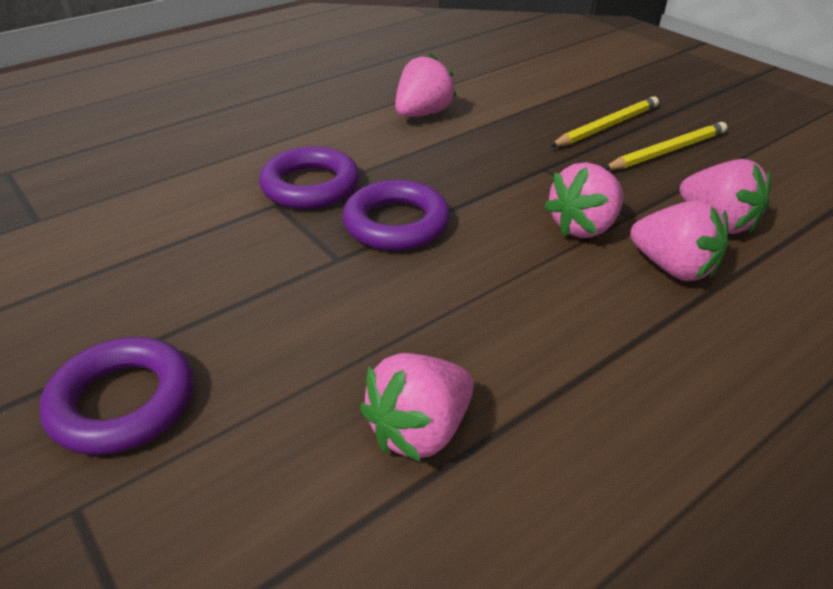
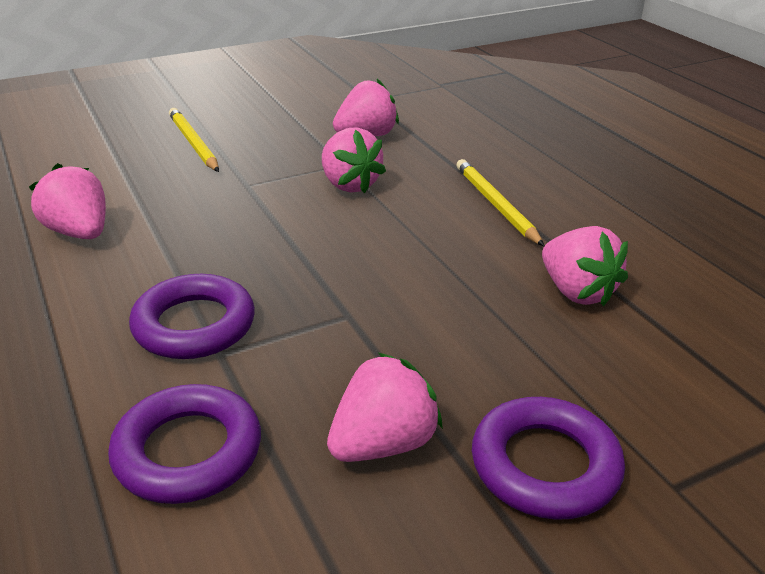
camera: 80 degrees left, 5 degrees down
(396, 223) = (301, 274): purple ring -> purple ring (188, 451)
(667, 151) = (255, 129): yellow pencil -> yellow pencil (496, 205)
(673, 268) = (415, 163): pink strawberry -> pink strawberry (383, 443)

